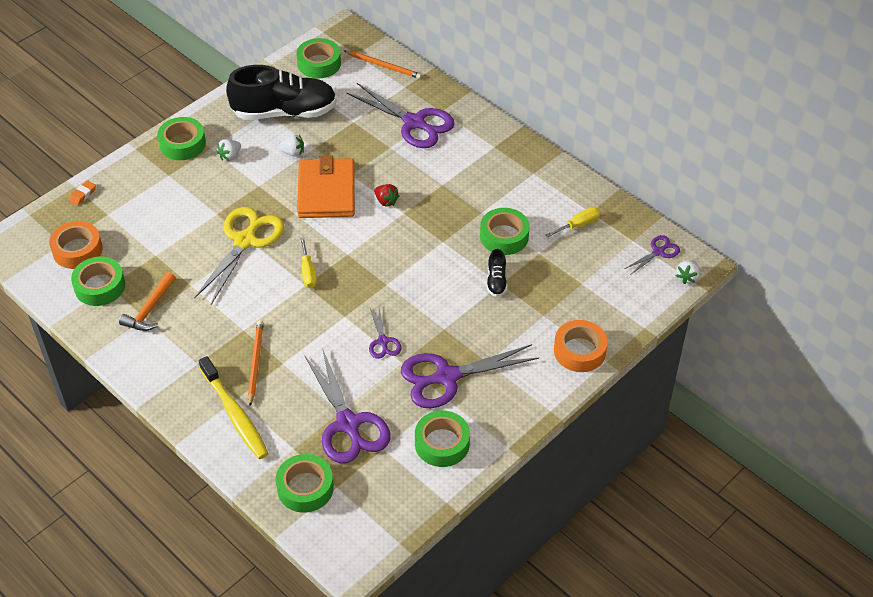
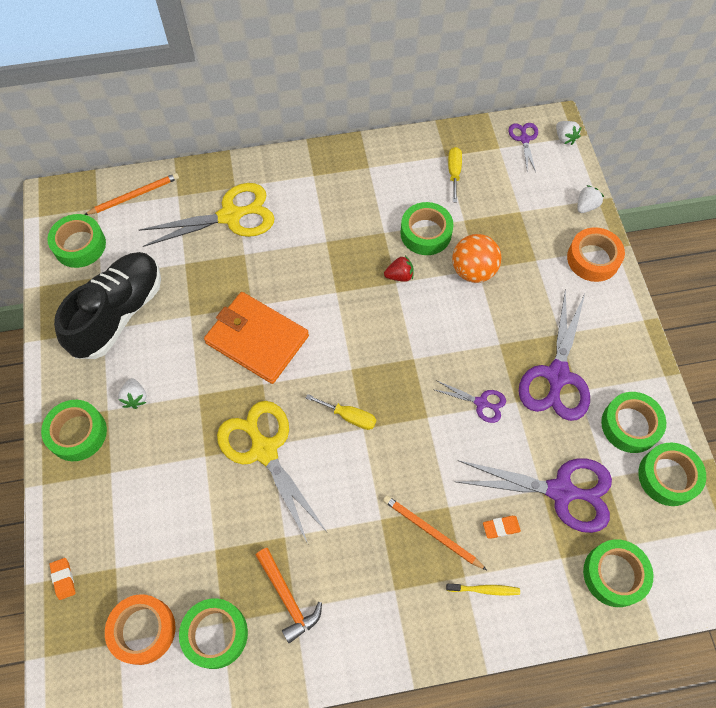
camera: 55 degrees left, 15 degrees up
(235, 414) = (484, 589): yellow toothbrush -> yellow toothbrush, size x0.48
(290, 401) = (501, 527): none -> orange eraser
(293, 153) = (181, 338): white strawberry -> white strawberry (586, 206)
(386, 201) = (310, 298): red strawberry -> red strawberry (399, 276)
(414, 123) = (231, 216): purple scissors -> yellow scissors
(416, 488) = (668, 476): none -> green tape
(496, 281) = (473, 270): black shoe -> orange ball

